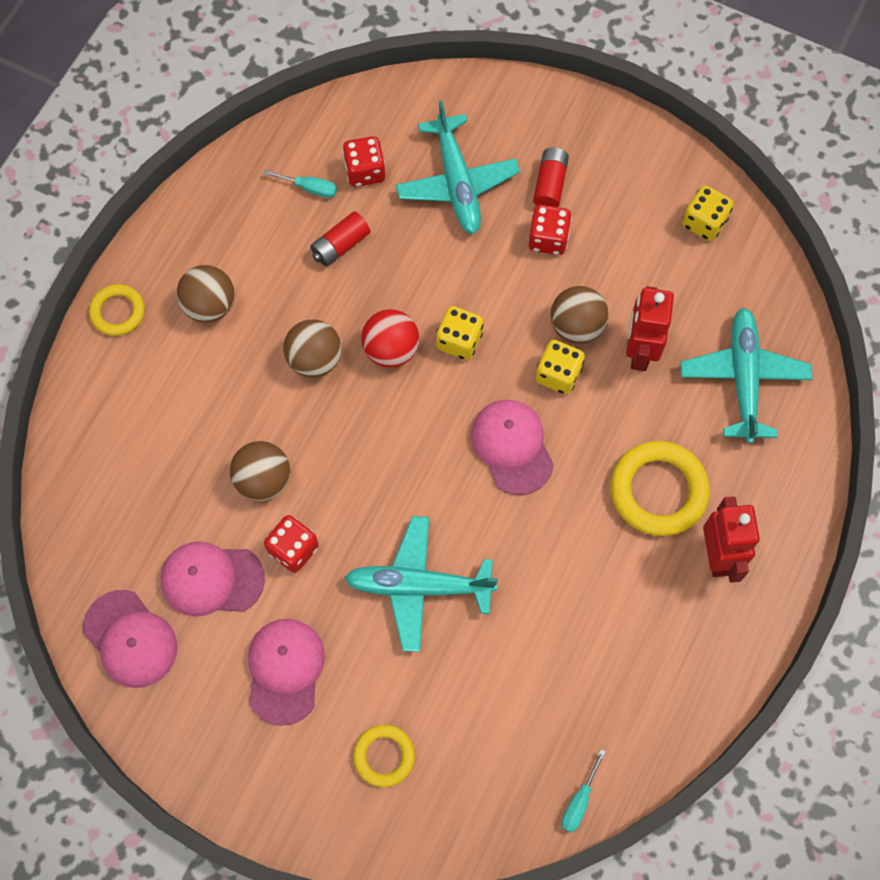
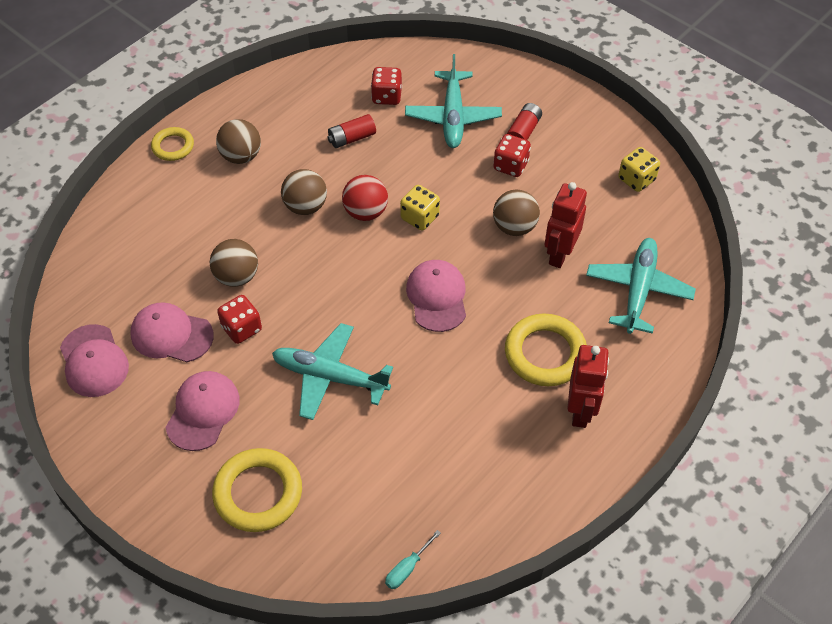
camera: 15 degrees right, 15 degrees down
(309, 188) = (342, 98): turquoise screwdriver -> none
(384, 756) = (258, 493): yellow ring -> yellow ring, size x1.70
(558, 374) = (489, 256): yellow dice -> none

